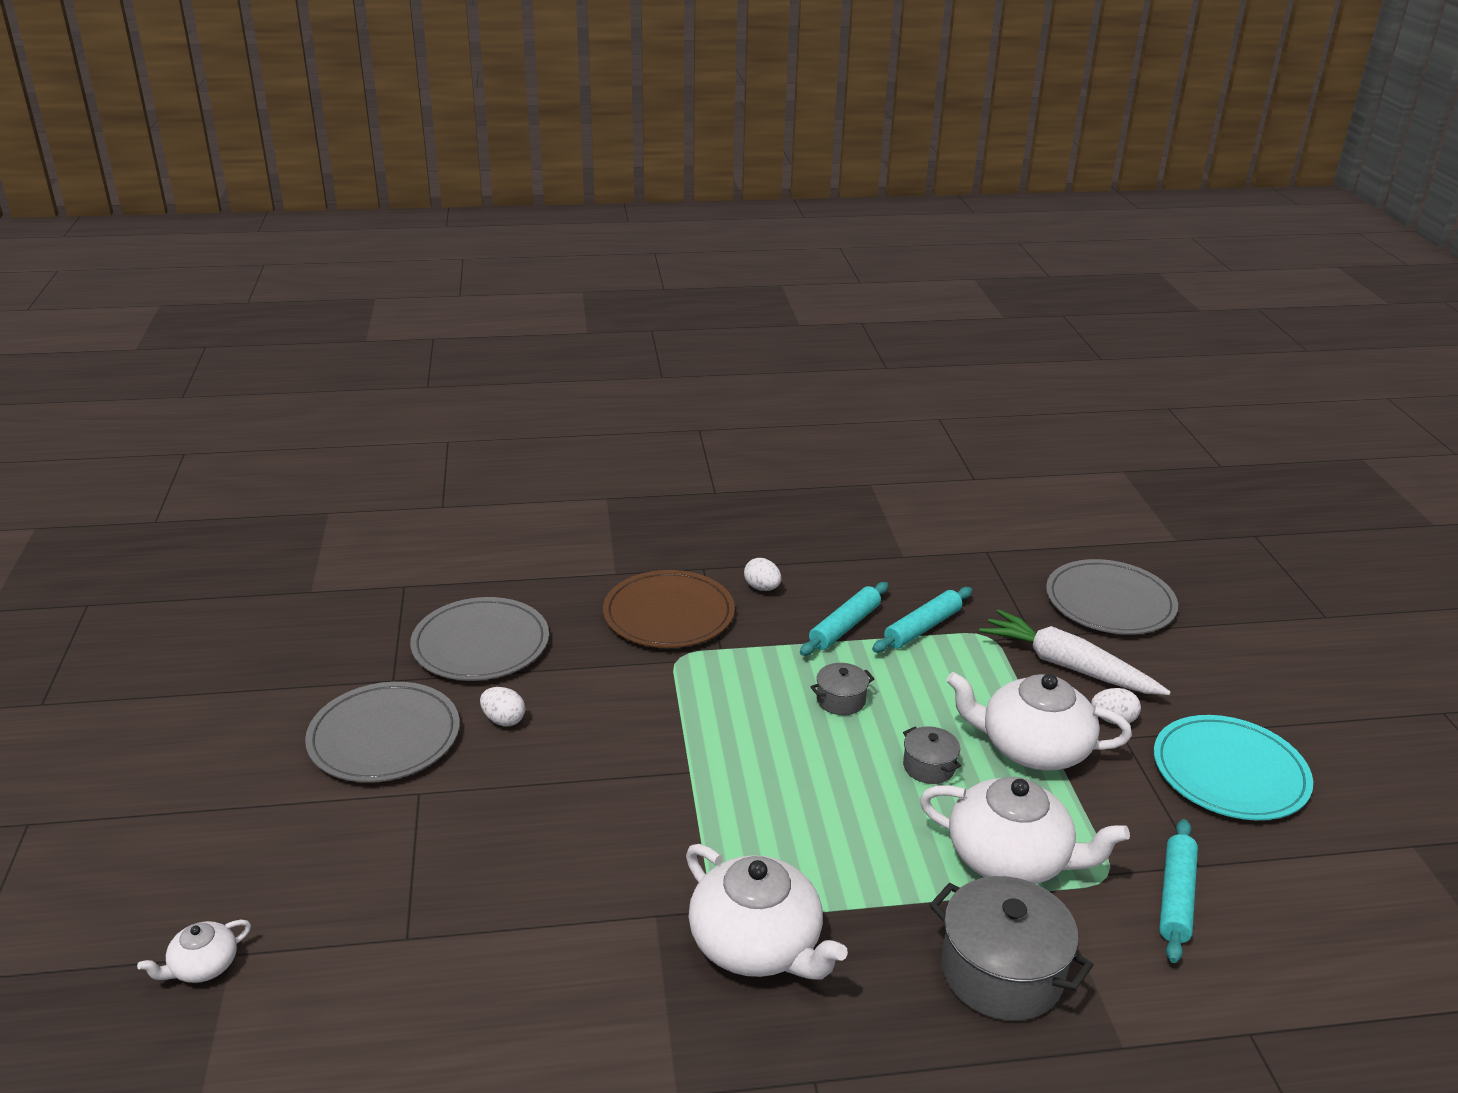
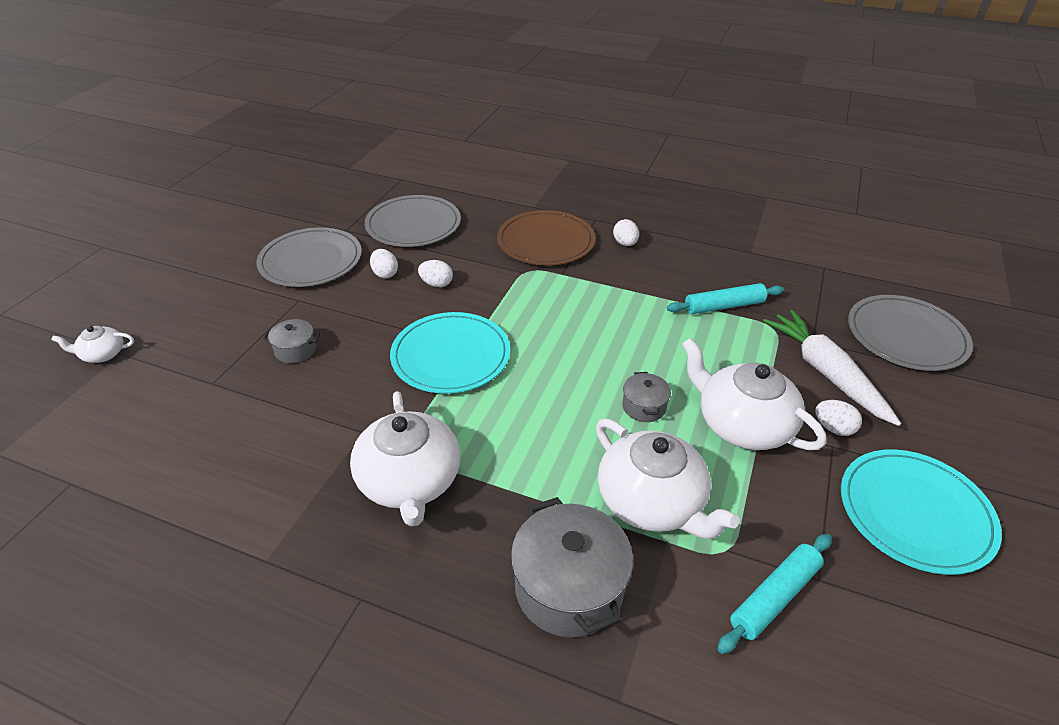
camera: 30 degrees right, 10 degrees up
(582, 710) = (436, 284): none -> white egg
(678, 790) = (451, 356): none -> turquoise plate
(841, 700) = (617, 336): grey pot -> grey pot (295, 350)
(844, 627) = (663, 287): turquoise rolling pin -> none

